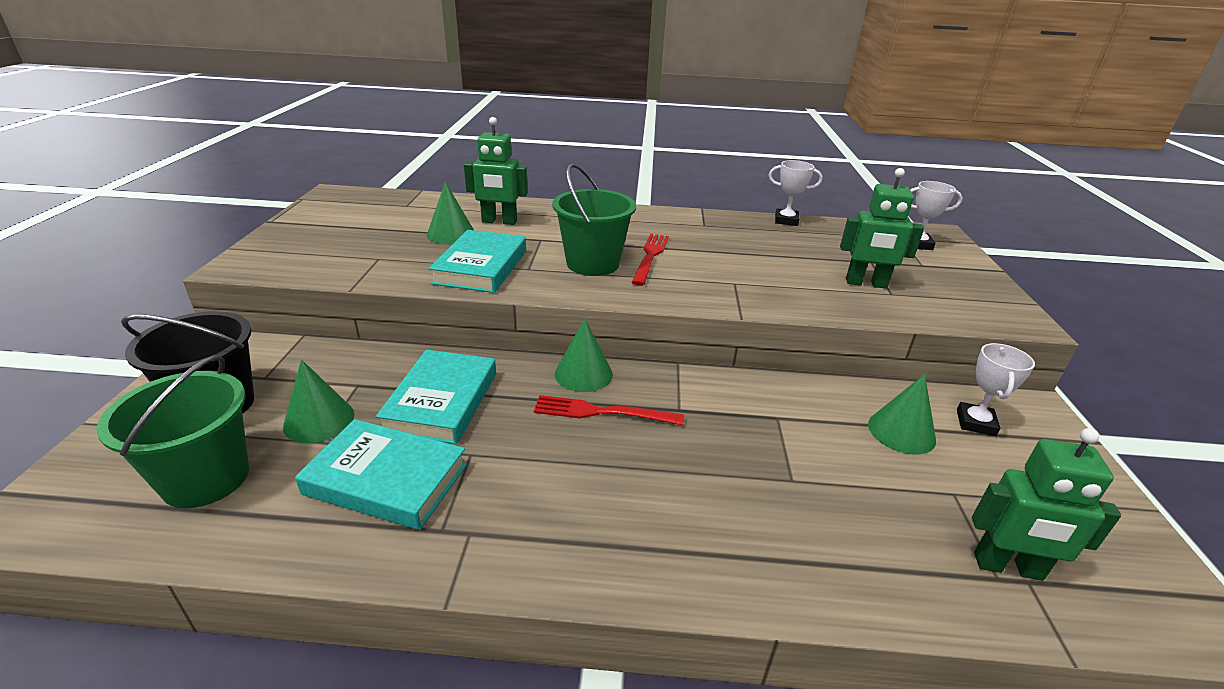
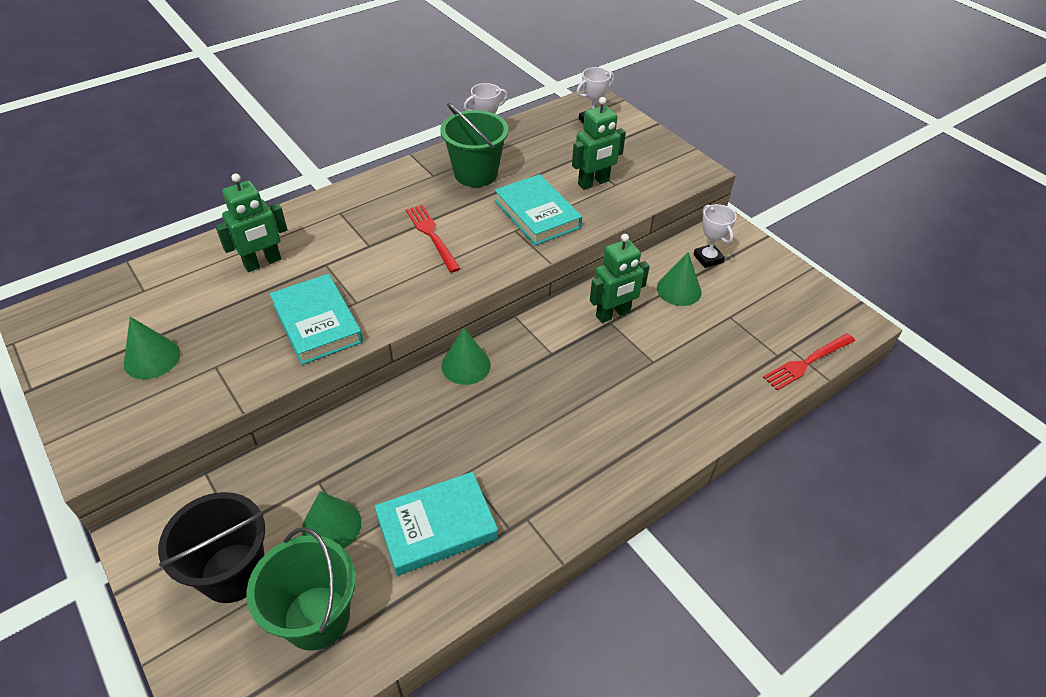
camera: 40 degrees left, 15 degrees up
(442, 401) = (398, 451): turquoise book -> turquoise book (537, 214)
(451, 234) = (240, 302): green cone -> green cone (152, 358)
(592, 263) = (398, 268): green bucket -> green bucket (475, 174)
(602, 412) = (510, 387): red fork -> red fork (807, 362)
(1008, 567) = (778, 346): green robot -> green robot (613, 314)

